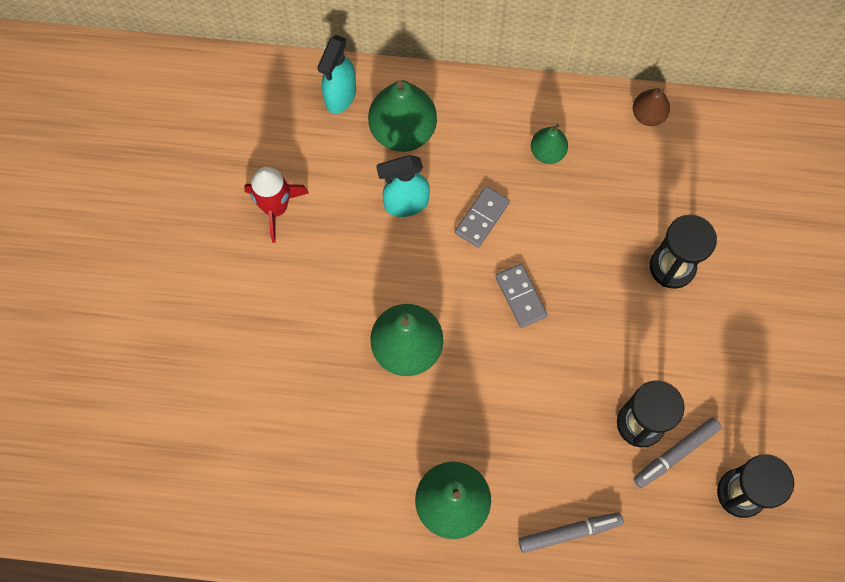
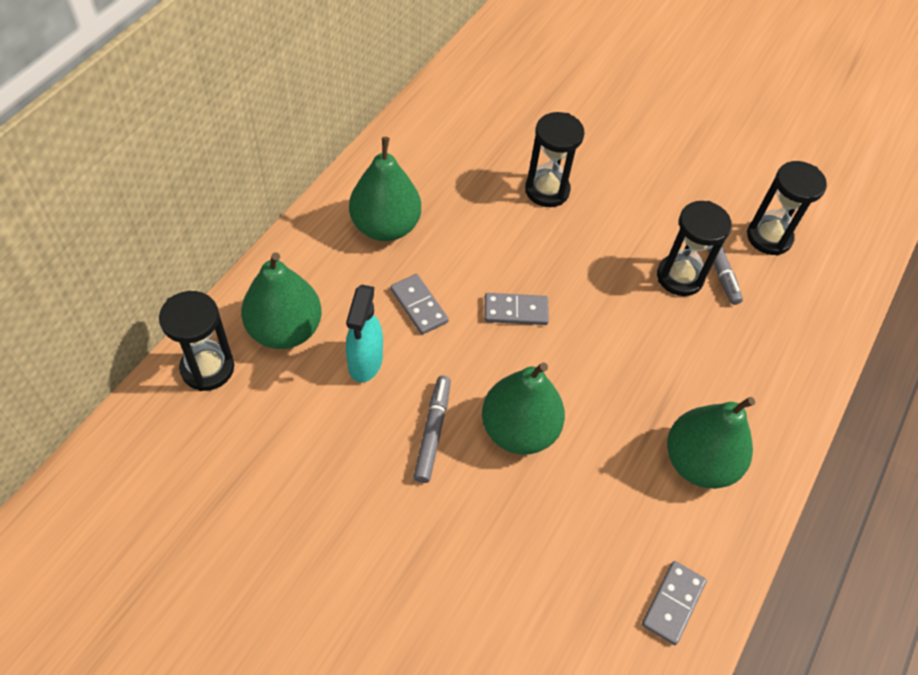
camera: 70 degrees left, 15 degrees down
(276, 208) = (293, 487): red rocket -> none
(317, 523) = (673, 603): none -> grey domino
(340, 96) = (207, 368): turquoise spray bottle -> black hourglass
(547, 152) = (385, 226): green pear -> green pear, size x1.84
(569, 532) = (761, 376): grey marker -> grey marker (432, 432)
(648, 115) = (397, 142): brown pear -> none

